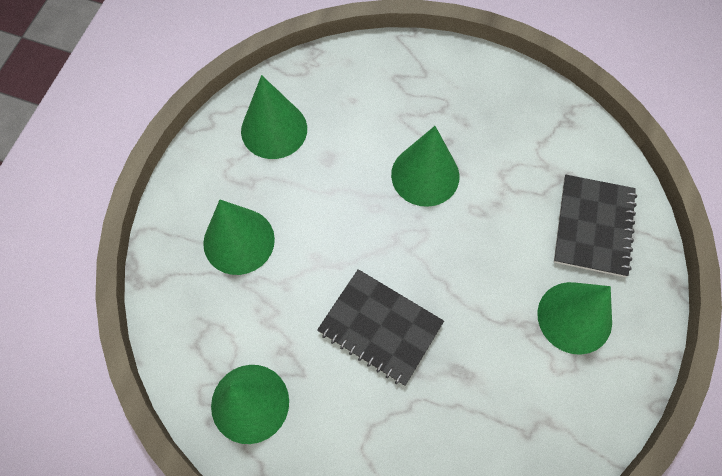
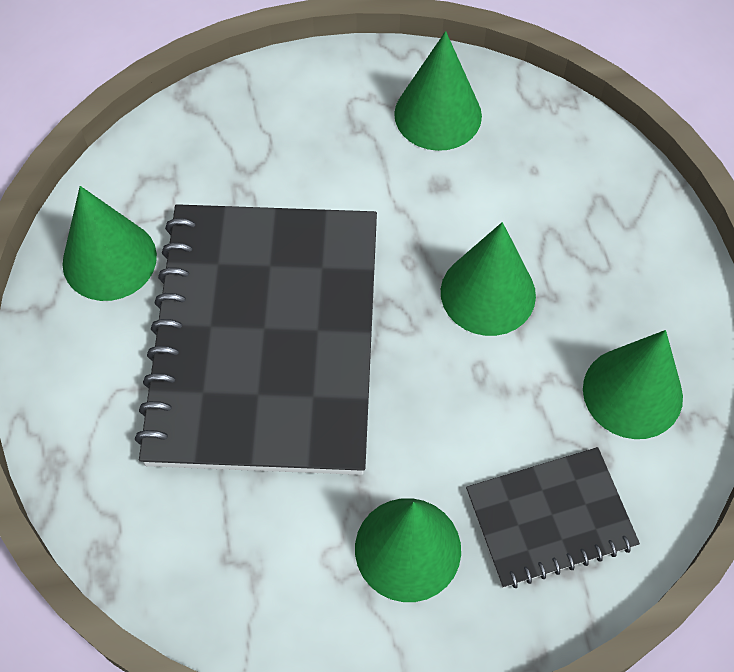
camera: 60 degrees right, 5 degrees down
(239, 241) = (282, 154): green cone -> green cone (632, 392)
(380, 327) = (265, 340): black notebook -> black notebook, size x2.14

